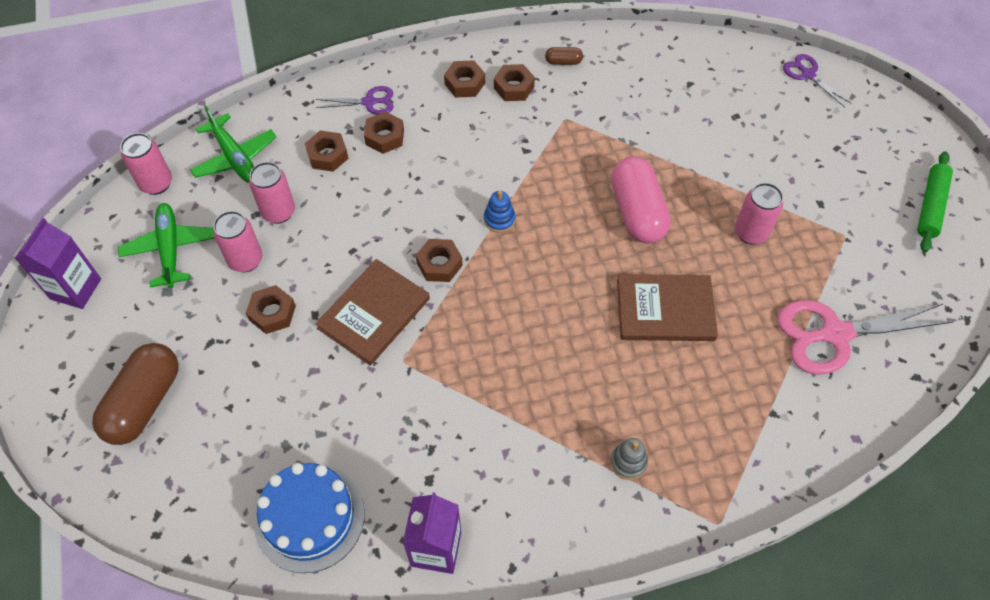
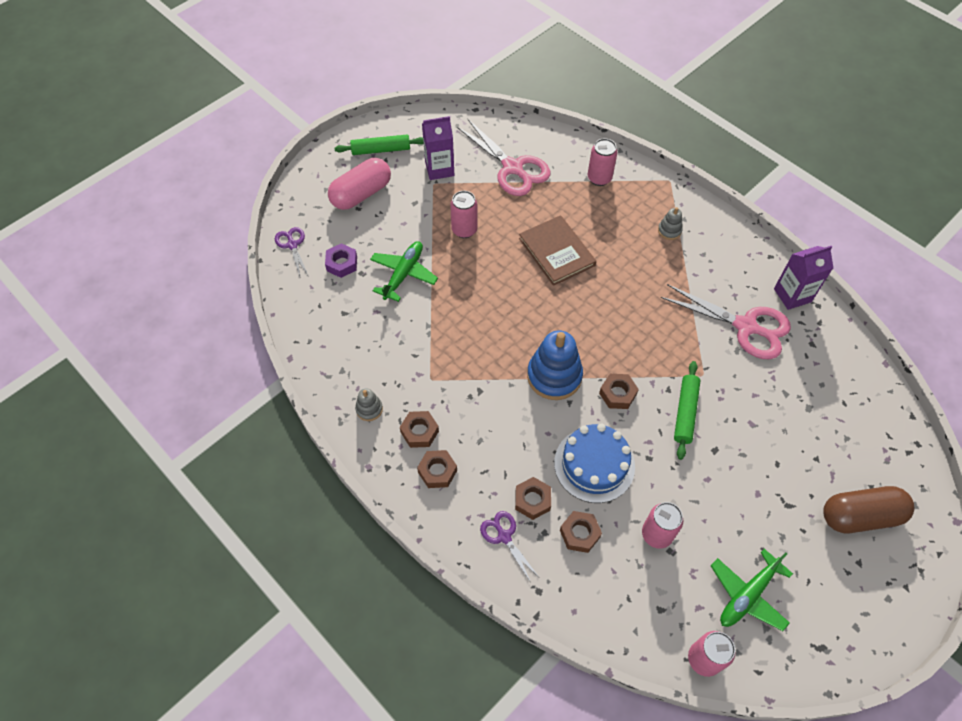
camera: 120 degrees left, 0 degrees up
(76, 289) = (834, 643): purple carton -> purple carton (439, 169)
(235, 158) = (633, 610): green plane -> green plane (403, 274)
(245, 260) = (712, 528): pink can -> pink can (599, 178)
(272, 313) = (736, 479): brown nut -> none
(309, 517) = (834, 367): blue cake -> blue cake (594, 464)
(374, 313) = (685, 412): brown book -> green rolling pin
(430, 453) = (745, 327): none -> pink scissors
(499, 219) = (554, 376): blue stacking toy -> blue stacking toy, size x2.09
(563, 62) = (369, 409): brown capsule -> grey stacking toy
(637, 212) = (489, 297): pink capsule -> pink capsule (361, 194)
(758, 104) = (342, 264): none -> purple nut
(808, 74) = (292, 245): purple scissors -> purple scissors turned 135 degrees clockwise

